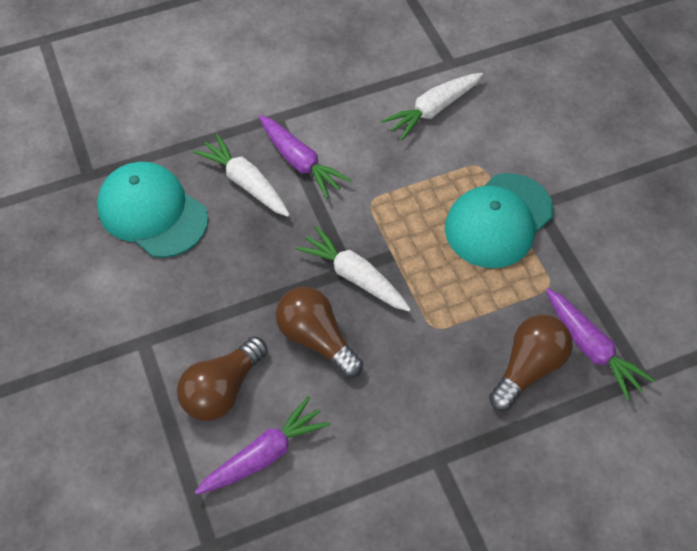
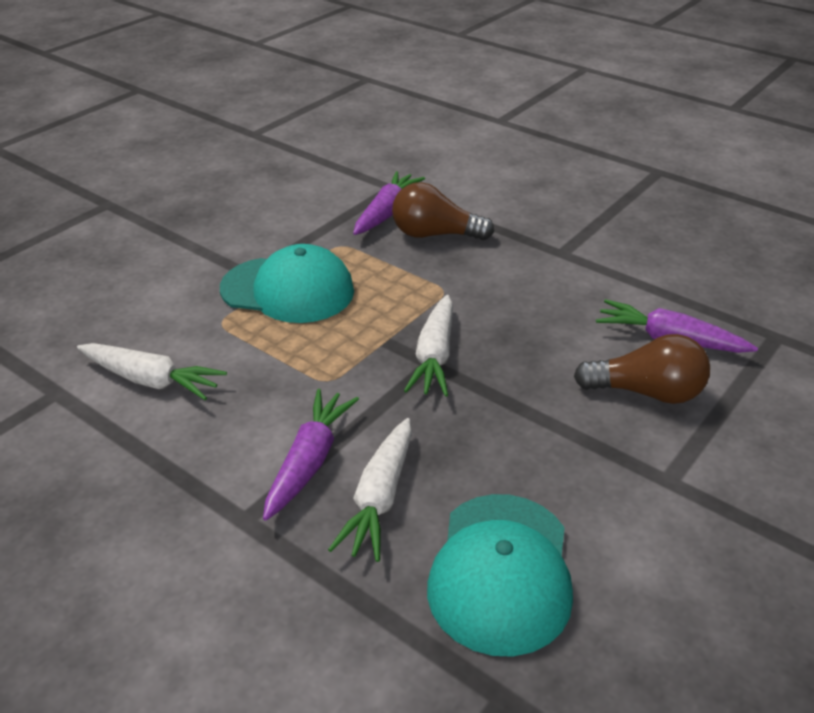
camera: 120 degrees left, 20 degrees down
(316, 339) = (528, 354): brown light bulb -> none

